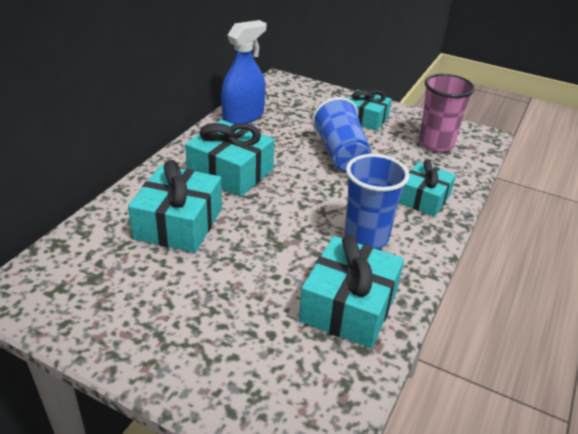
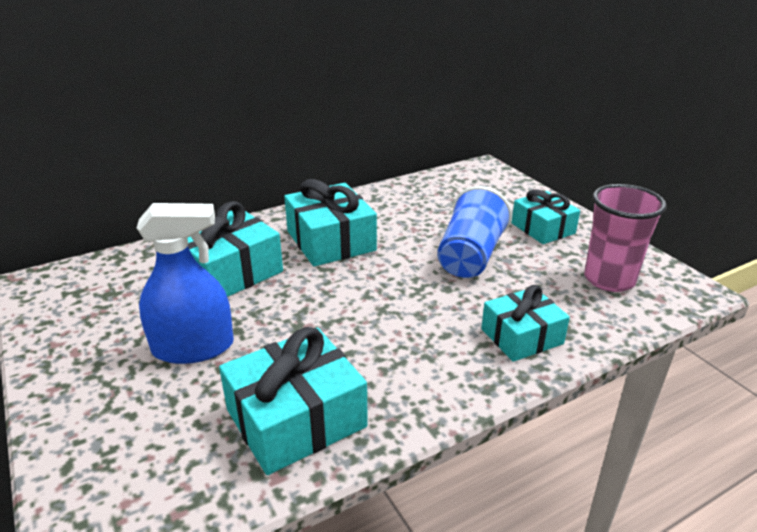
camera: 35 degrees right, 5 degrees down
(243, 116) = (404, 192): blue spray bottle -> blue spray bottle (193, 347)
(366, 237) = (399, 353): blue cup -> none

